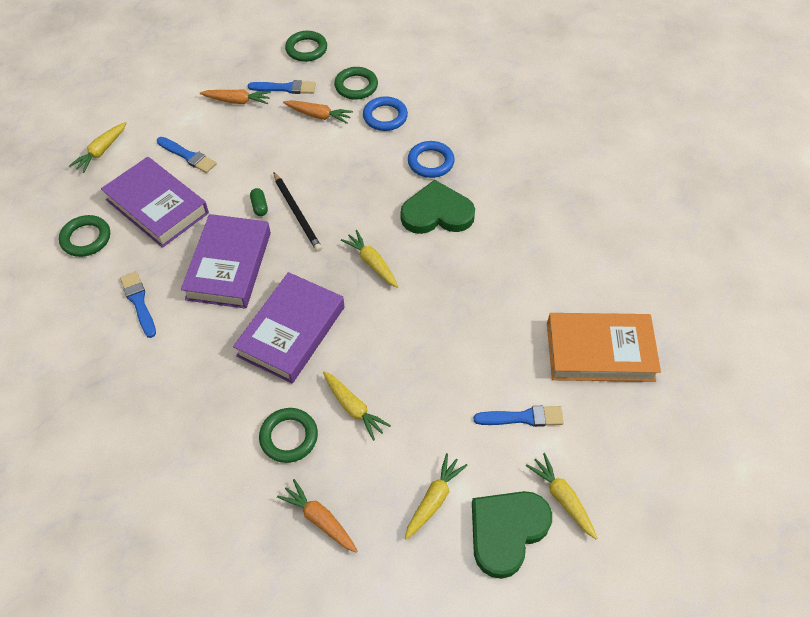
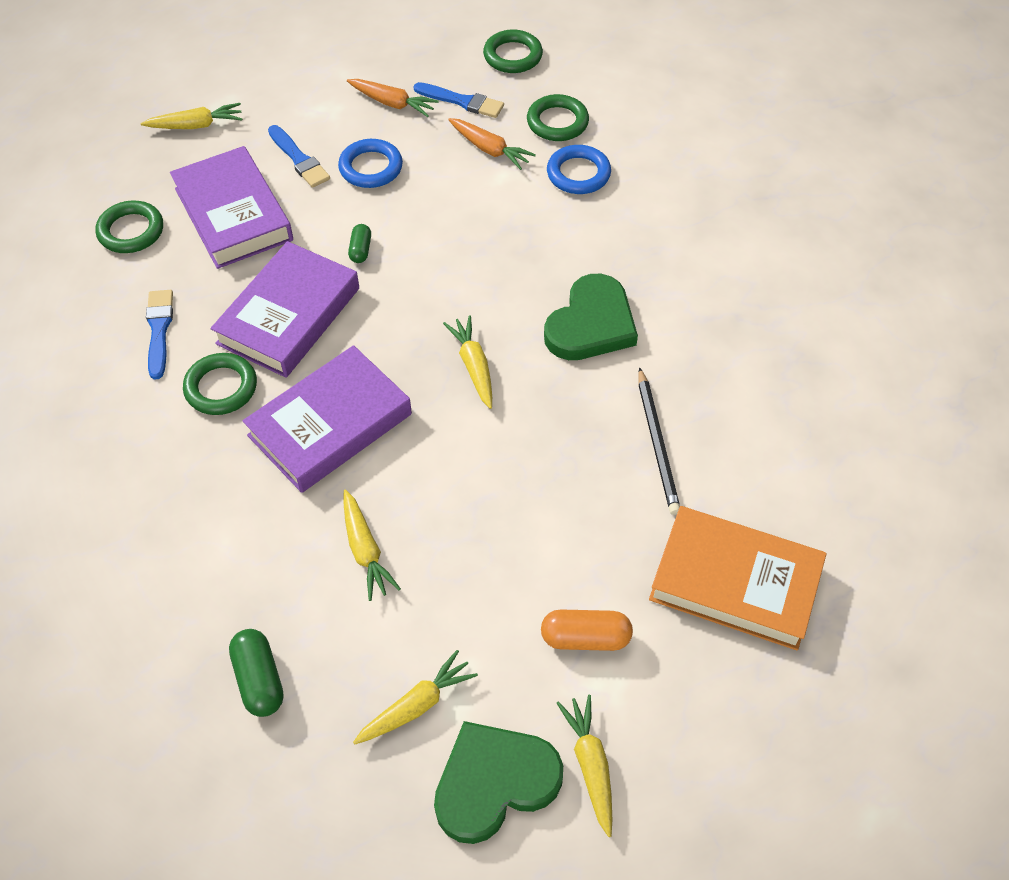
camera: 20 degrees right, 0 degrees up
(101, 151) = (196, 125): yellow carrot -> yellow carrot turned 150 degrees counterclockwise
(289, 437) = (267, 561): green ring -> green ring (221, 387)
(297, 213) = (404, 272): black pencil -> black pencil (657, 444)
(319, 519) = (259, 679): orange carrot -> green capsule
(430, 162) = (613, 252): blue ring -> blue ring (371, 167)
(437, 213) = (591, 324): green heart -> green heart turned 105 degrees clockwise
(523, 417) = (585, 638): blue brush -> orange capsule

